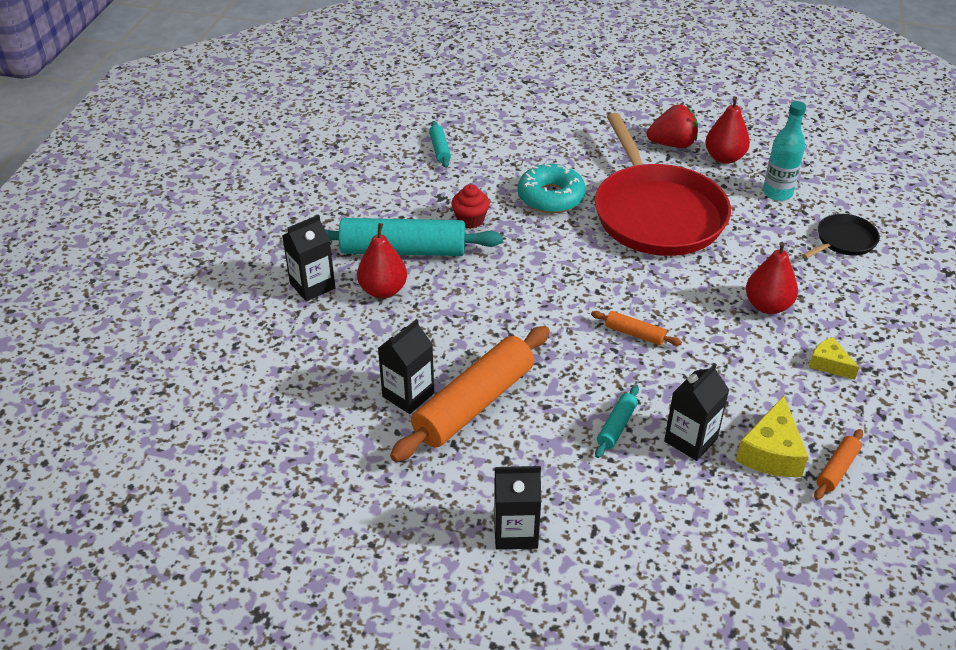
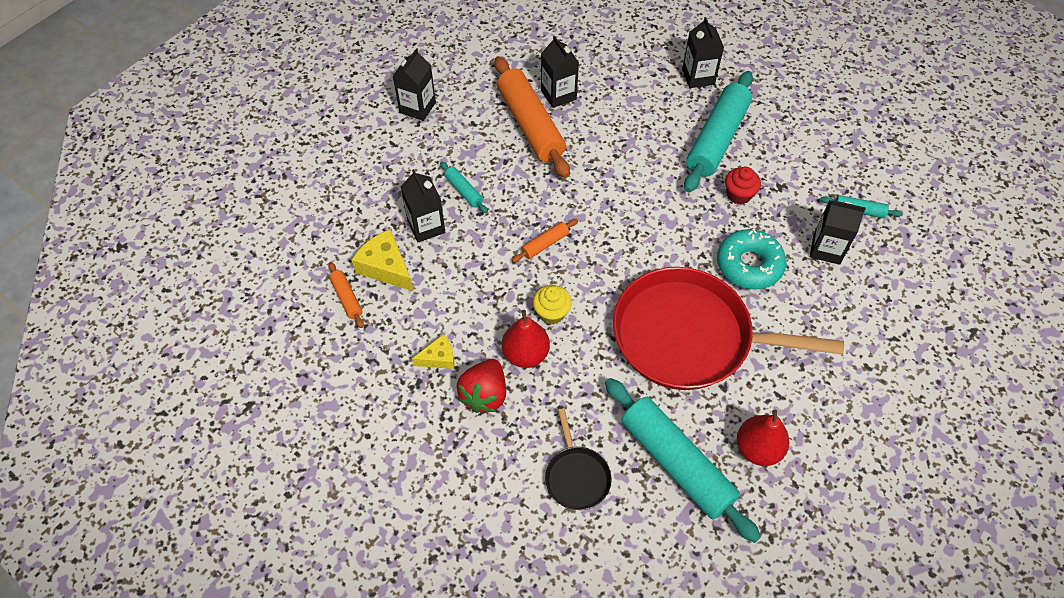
camera: 115 degrees right, 15 degrees up
(383, 290) = (673, 113): red pear -> none
(498, 159) = (826, 249): none -> black carton
(672, 144) = (801, 412): red strawberry -> red strawberry (484, 395)
(709, 303) = (551, 313): none -> yellow cupcake
(777, 193) = (676, 463): turquoise bottle -> turquoise rolling pin

